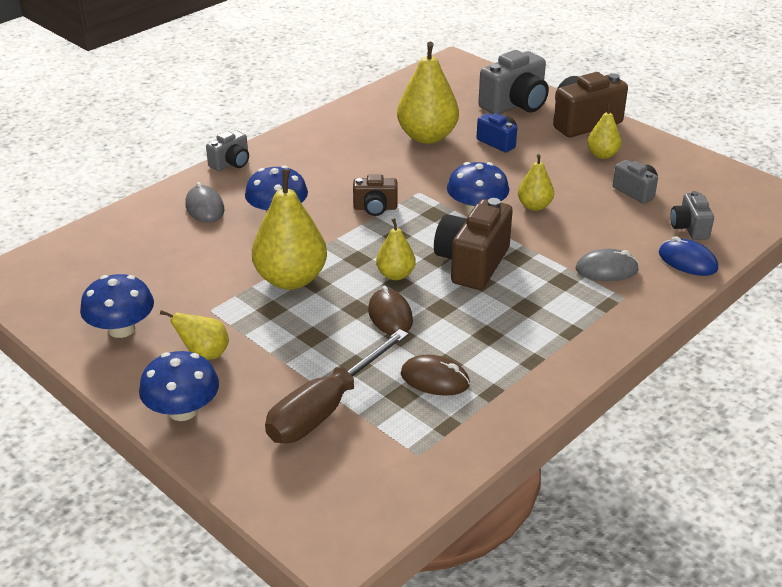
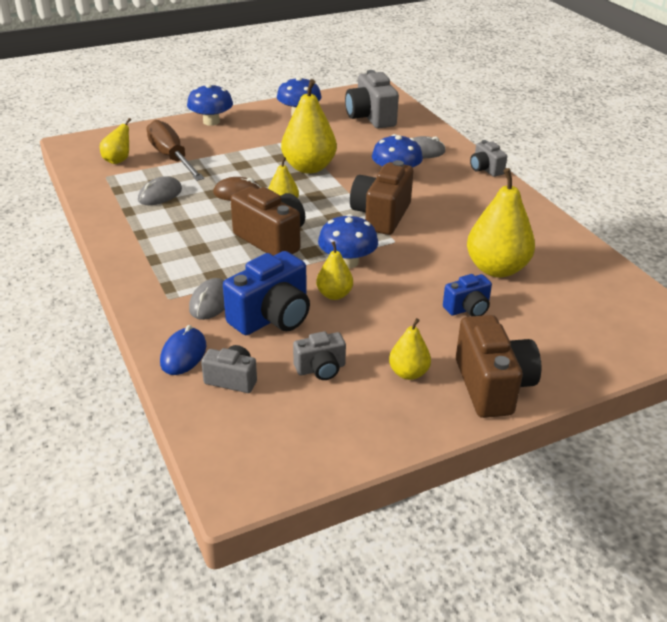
camera: 110 degrees right, 0 degrees up
(204, 354) = (254, 132): yellow pear -> yellow pear (118, 160)
(375, 208) = (381, 216): brown camera -> brown camera, size x1.78
(435, 379) = (160, 195): brown mouse -> grey mouse
(515, 105) = (554, 346): grey camera -> grey camera (370, 117)
(596, 230) = (272, 317): none -> blue camera
(687, 261) = (183, 354): blue mouse -> blue mouse turned 45 degrees counterclockwise

